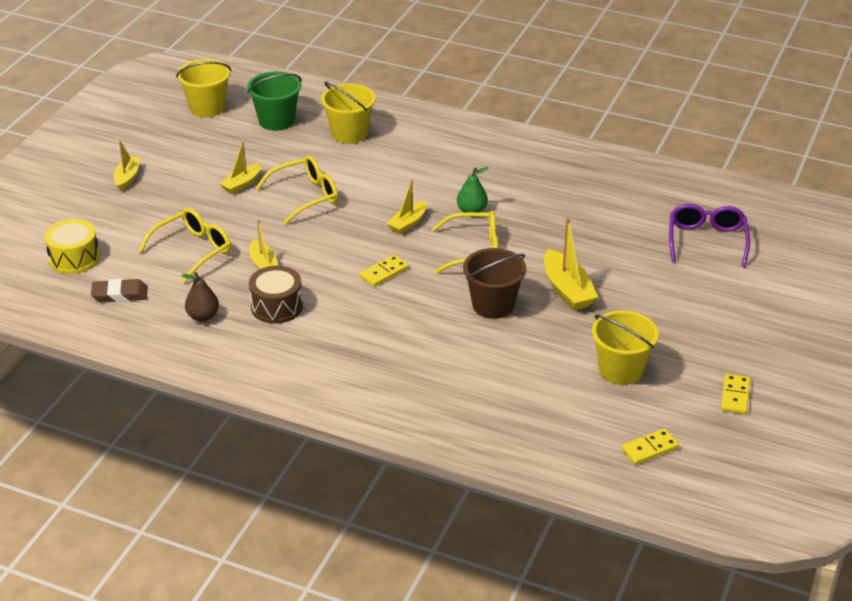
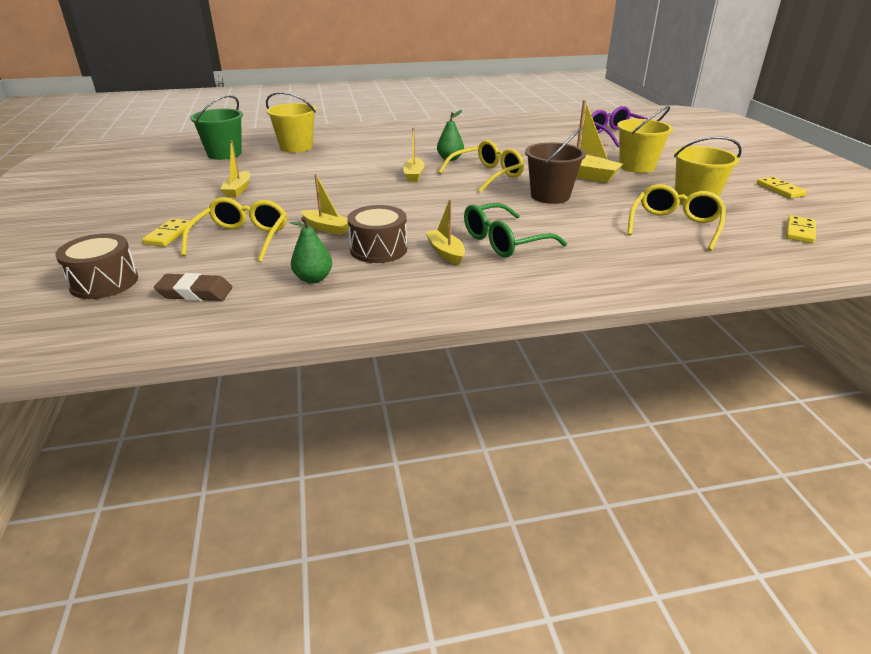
camera: 35 degrees left, 5 degrees down
(74, 258) = (104, 282): yellow drum -> brown drum
(120, 294) = (195, 293): brown eraser -> brown eraser turned 45 degrees clockwise
(127, 178) = (111, 213): yellow boat -> yellow boat (445, 253)
(203, 316) = (313, 278): brown pear -> green pear
(207, 107) = (149, 160): yellow bucket -> yellow bucket (637, 166)
(305, 196) = (306, 183): yellow glasses -> yellow glasses (674, 226)
(380, 342) = (504, 241): none -> green glasses
(384, 272) = (439, 203): yellow domino -> yellow domino (169, 235)

